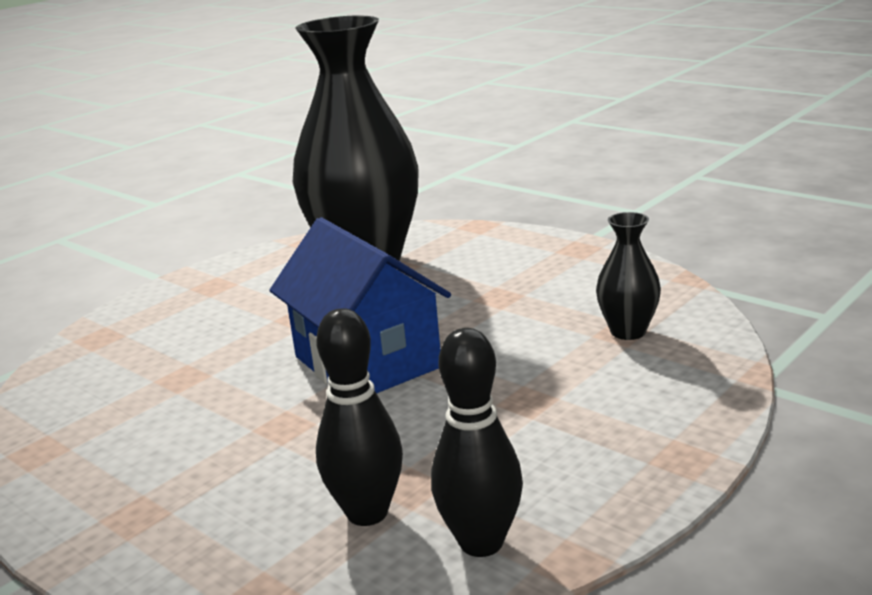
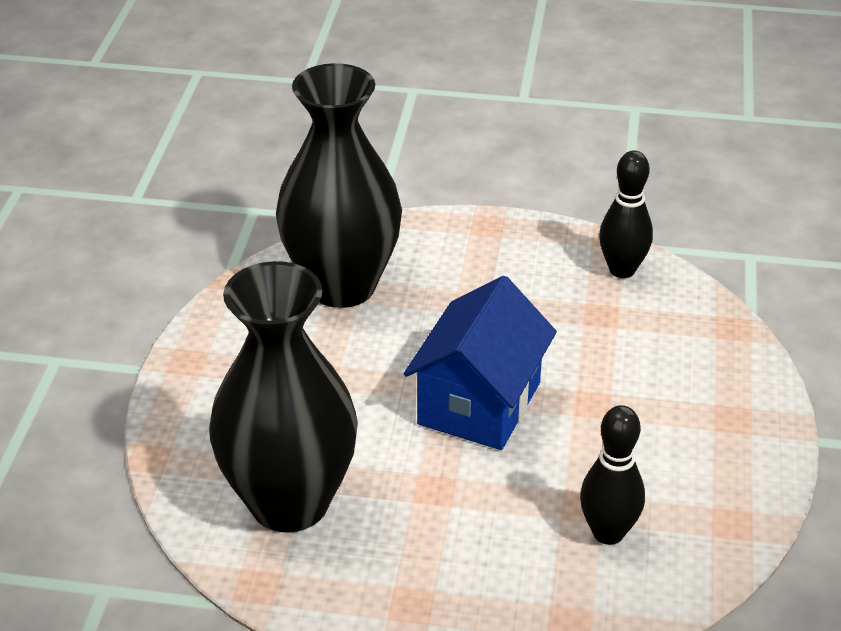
camera: 125 degrees left, 15 degrees up
(367, 513) = (638, 320): black bowling pin -> black bowling pin (608, 533)
(628, 331) = (342, 286): black vase -> black vase, size x2.37

